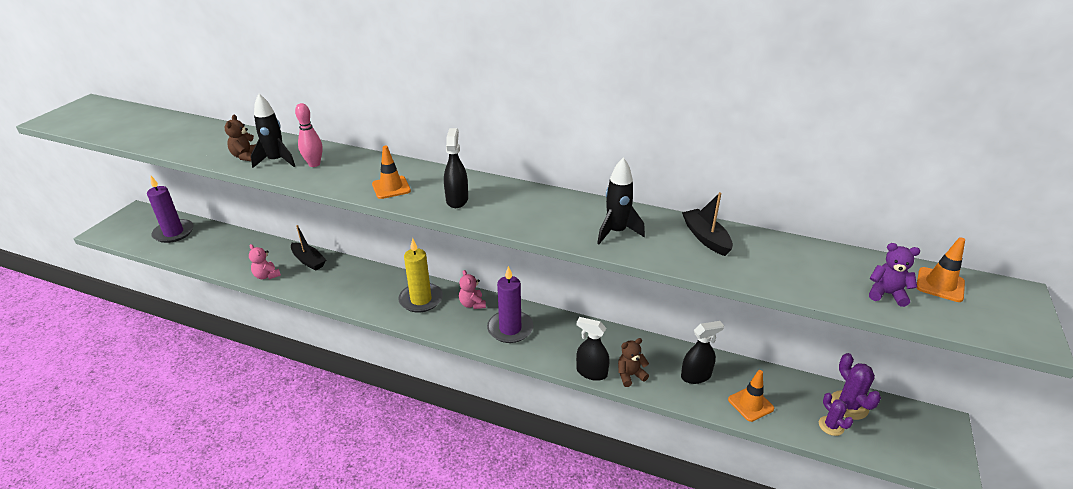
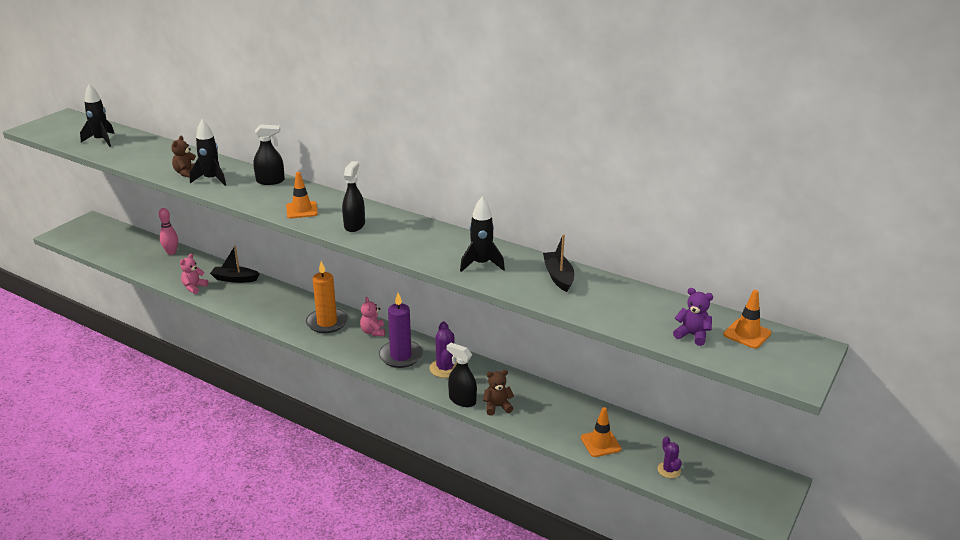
camera: 10 degrees right, 5 degrees down
(137, 127) = (101, 140): none -> black rocket
(174, 233) = (120, 242): purple candle -> none
(267, 276) = (194, 287): pink teddy bear -> pink teddy bear turned 60 degrees clockwise
(309, 261) = (234, 279): black boat -> black boat turned 135 degrees clockwise
(314, 164) = (242, 185): pink bowling pin -> pink bowling pin (171, 252)
(421, 299) = (327, 323): yellow candle -> orange candle
(696, 376) = (559, 415): black spray bottle -> black spray bottle (270, 181)
(848, 405) = (695, 456): purple cactus -> purple cactus (445, 368)

